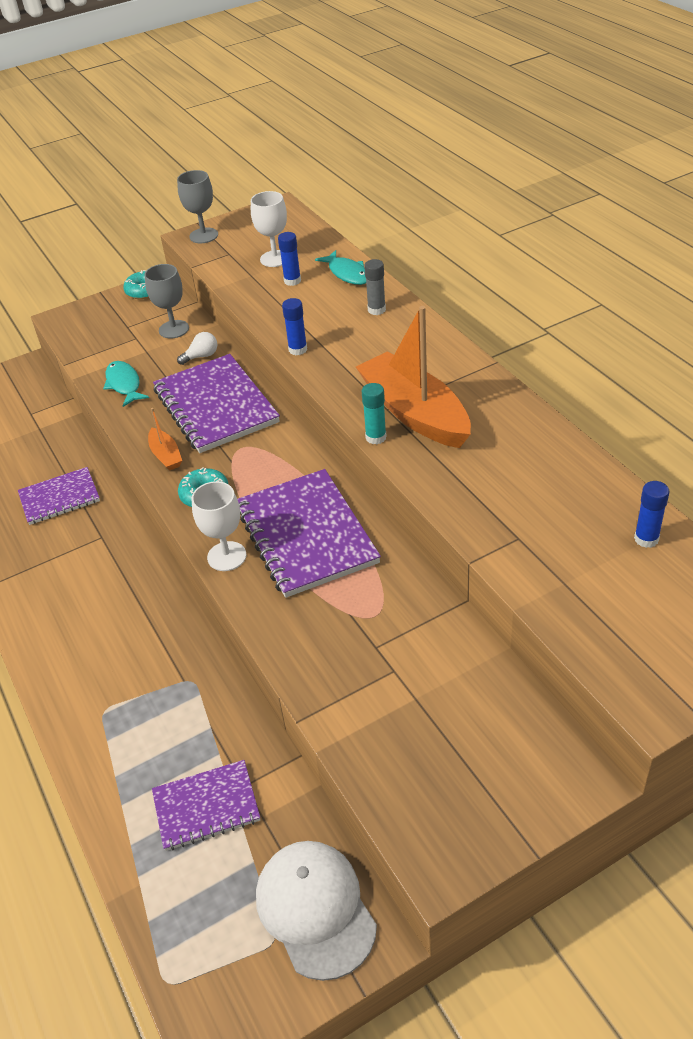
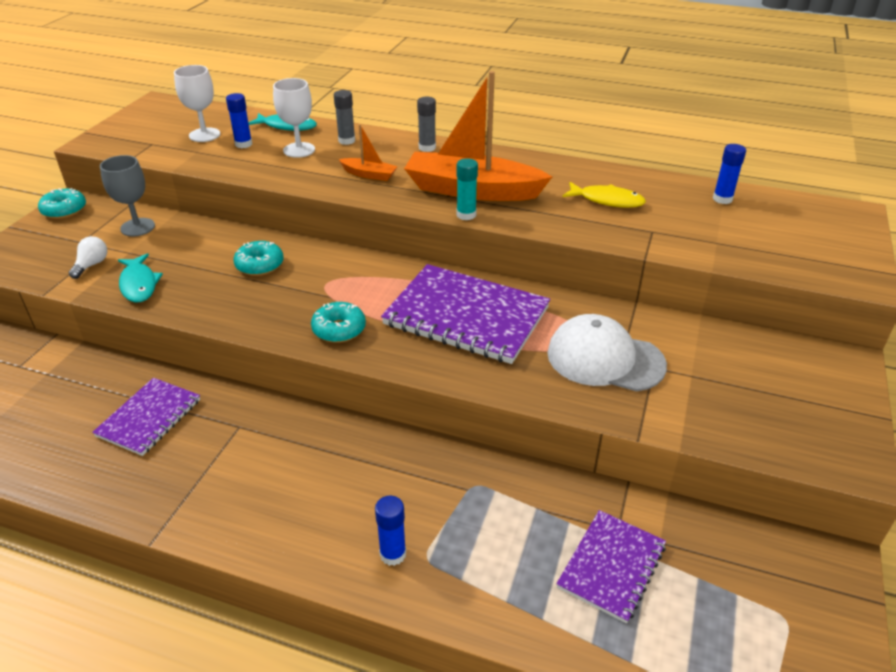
camera: 45 degrees left, 5 degrees down
(124, 384) = (139, 284): turquoise fish -> turquoise fish turned 135 degrees counterclockwise
(166, 455) = (260, 318): orange boat -> orange boat (369, 175)
(201, 356) = (195, 236): white light bulb -> white light bulb (92, 265)
(203, 235) = (105, 139): grey goblet -> none
(215, 406) = (260, 265): purple notebook -> turquoise donut
(226, 556) = (421, 362): white goblet -> white goblet (299, 150)
(298, 349) = (316, 185): blue glue stick -> blue glue stick (393, 554)
(315, 909) = (781, 575): white cap -> white cap (605, 359)
(435, 347) = (427, 148): none -> grey glue stick
(522, 483) = (607, 200): none -> yellow fish

